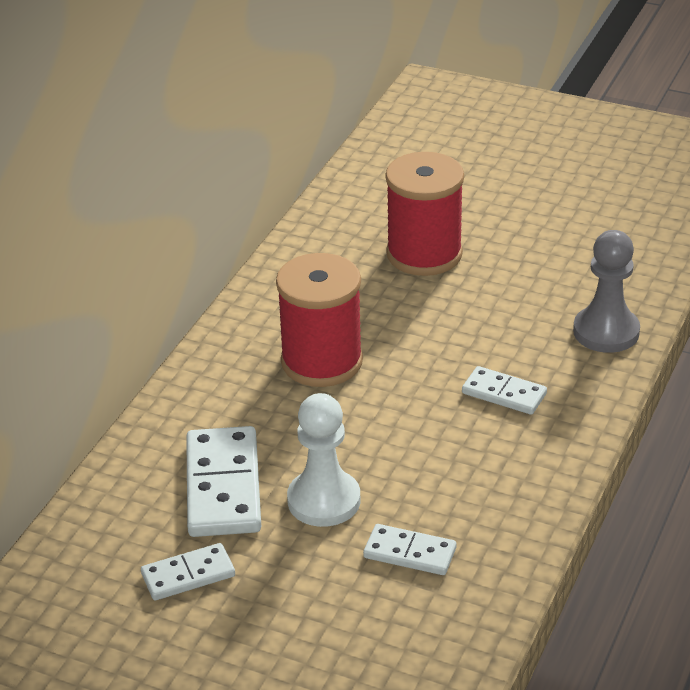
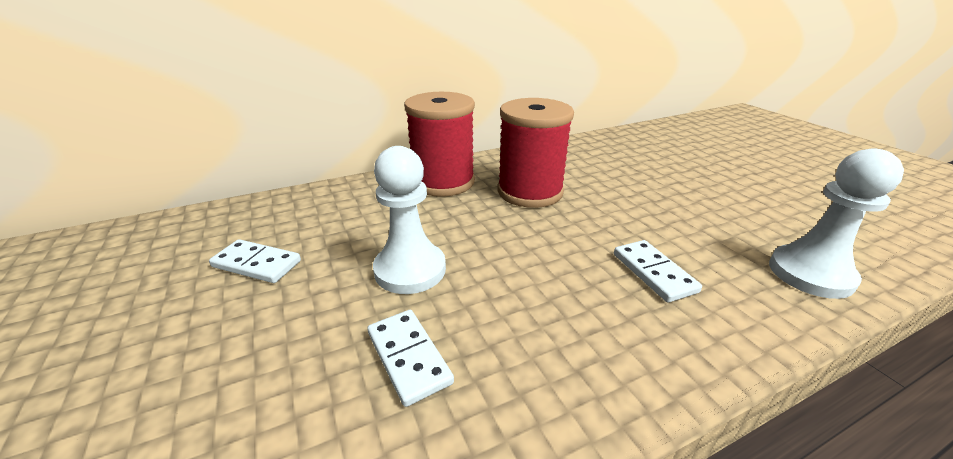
camera: 40 degrees right, 5 degrees down
(223, 486) = (368, 225): white domino -> none
(424, 254) = (670, 169): red spool -> red spool (443, 182)
(606, 332) = (810, 274): grey pawn -> white pawn

